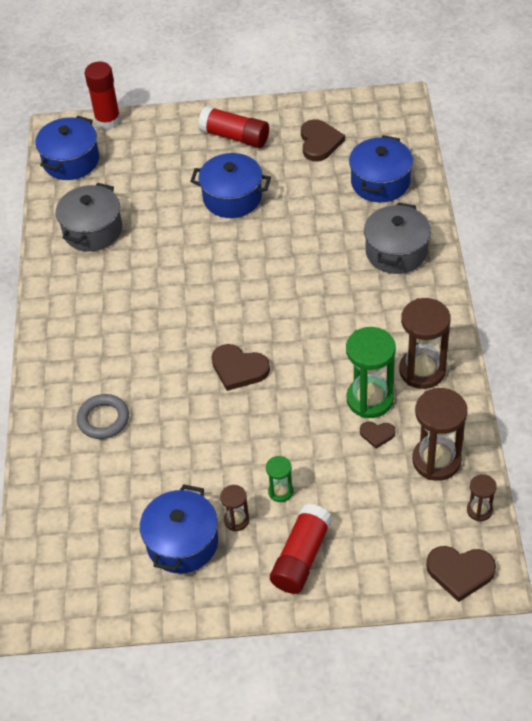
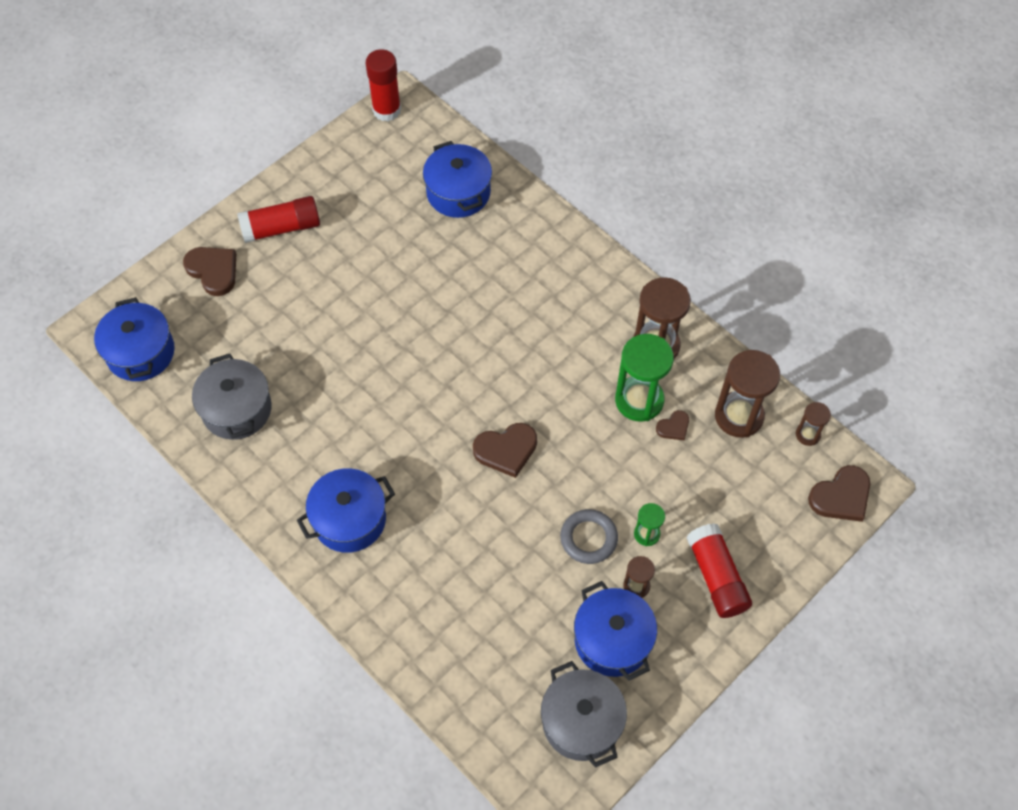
camera: 45 degrees left, 10 degrees up
(103, 419) = (434, 583): grey ring -> grey ring (588, 538)
(108, 120) = (135, 287): red glue stick -> red glue stick (386, 110)
(232, 198) = (339, 291): blue pot -> blue pot (349, 519)
(319, 142) = (367, 186): brown heart -> brown heart (213, 271)
(396, 252) = (534, 250): grey pot -> grey pot (581, 722)

